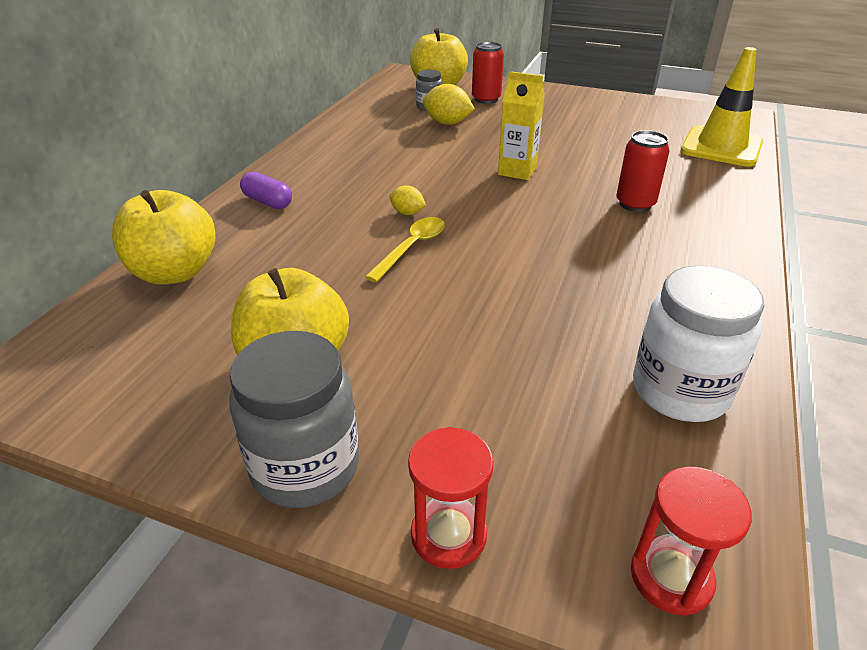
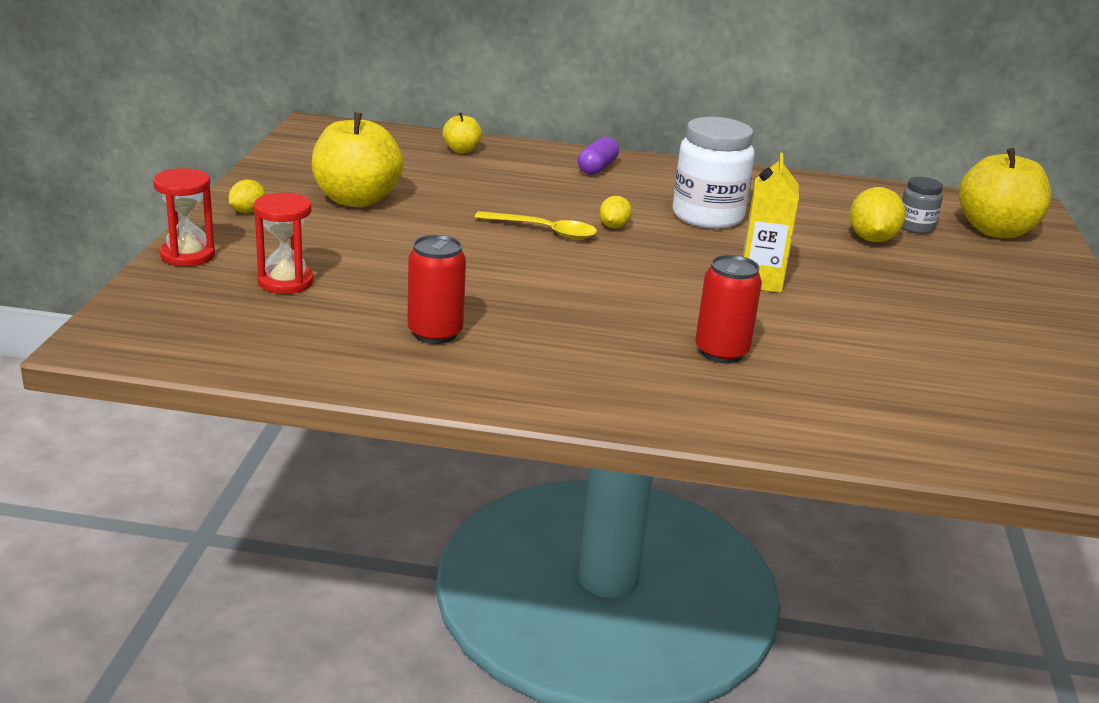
camera: 75 degrees right, 10 degrees down
(175, 272) = (461, 150): yellow apple -> yellow apple, size x0.49
(305, 467) = (247, 211): grey jar -> yellow lemon
(486, 99) = (987, 262): red can -> red can (435, 333)
(671, 577) = (145, 326): red hourglass -> red hourglass (285, 282)
(680, 391) = (348, 348): white jar -> white jar (707, 216)
(721, 147) = (988, 442): yellow traffic cone -> none

